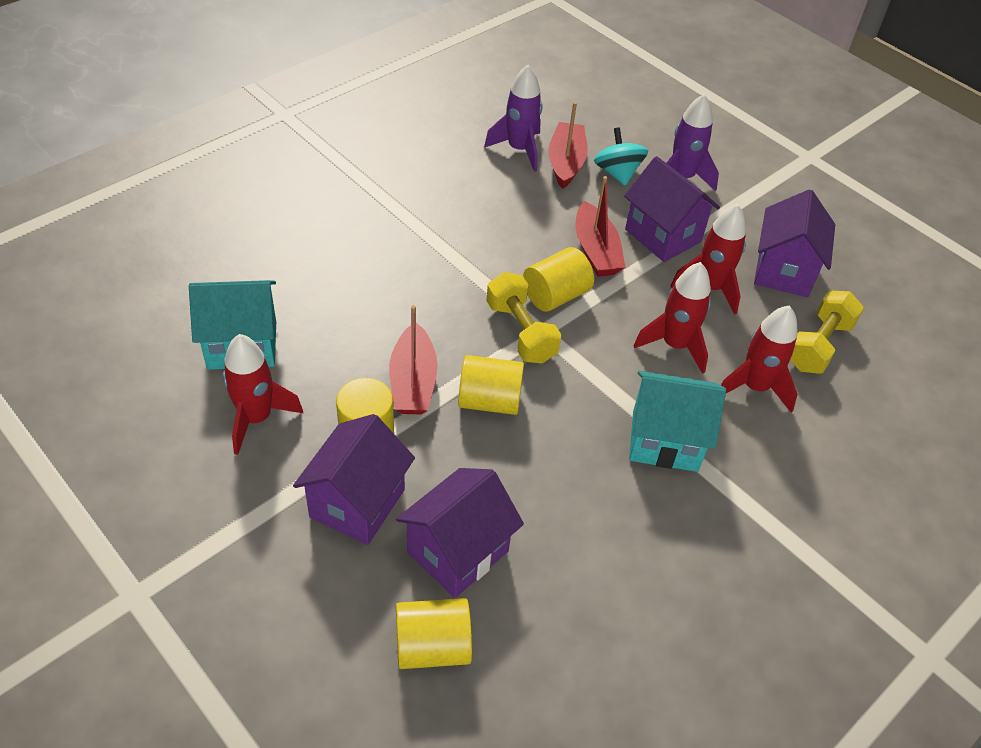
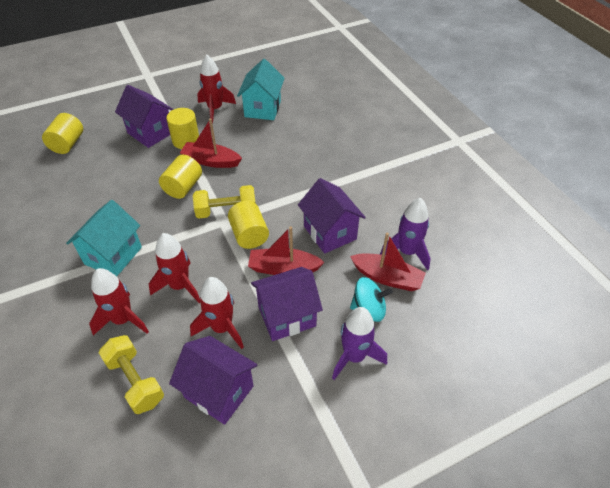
camera: 110 degrees right, 0 degrees up
(458, 552) = (104, 159): purple house -> purple house (330, 233)

